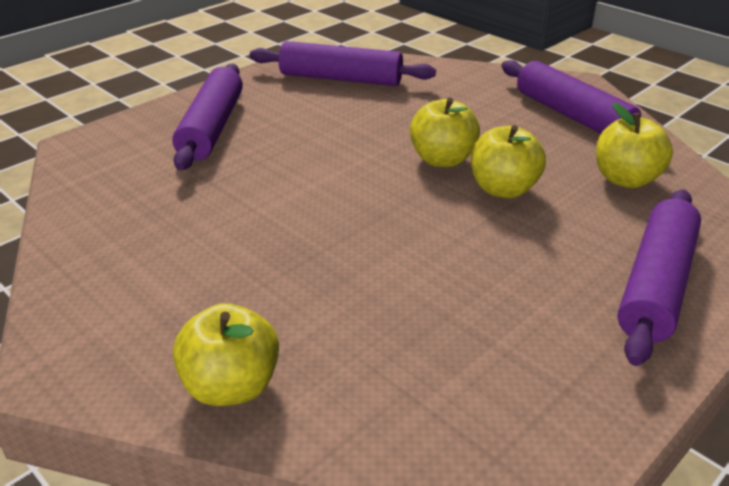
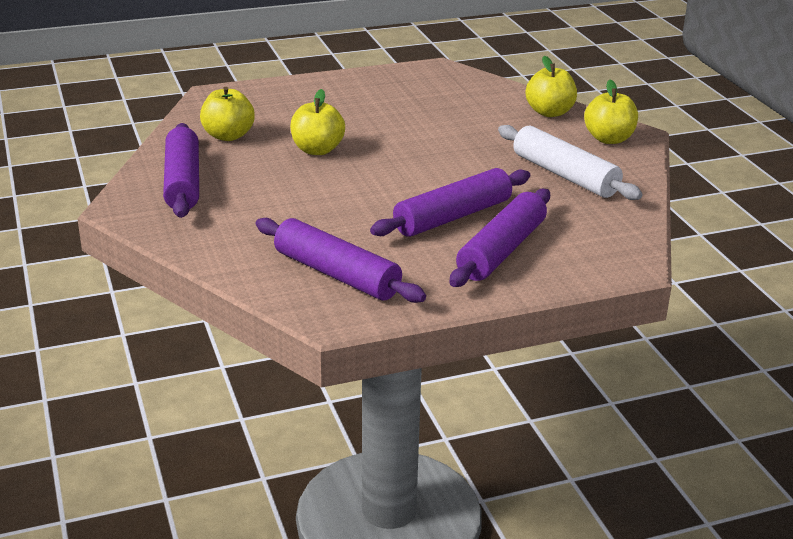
camera: 155 degrees left, 5 degrees down
(168, 239) = (565, 175): none -> white rolling pin
(442, 160) = (334, 177): yellow apple -> yellow apple (609, 139)
(655, 284) = (303, 95): purple rolling pin -> purple rolling pin (453, 217)

